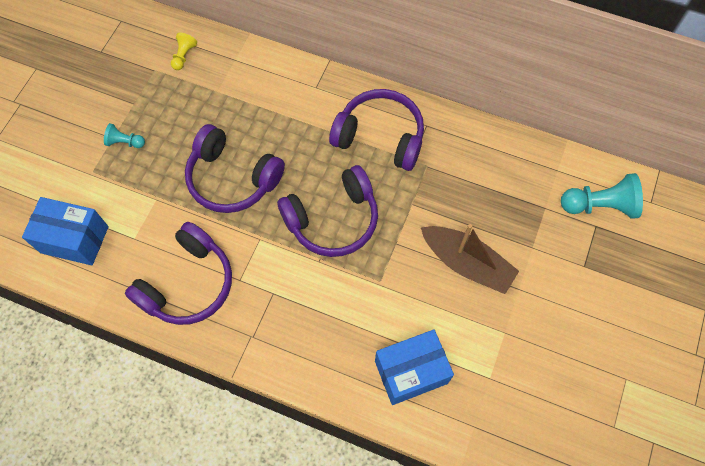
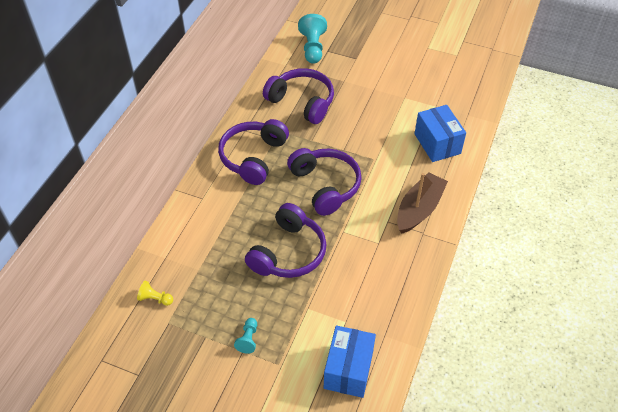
camera: 90 degrees left, 15 degrees down
(188, 284) = (384, 277): purple headphones -> purple headphones (302, 102)
(466, 263) = (357, 113): brown boat -> brown boat (419, 209)

